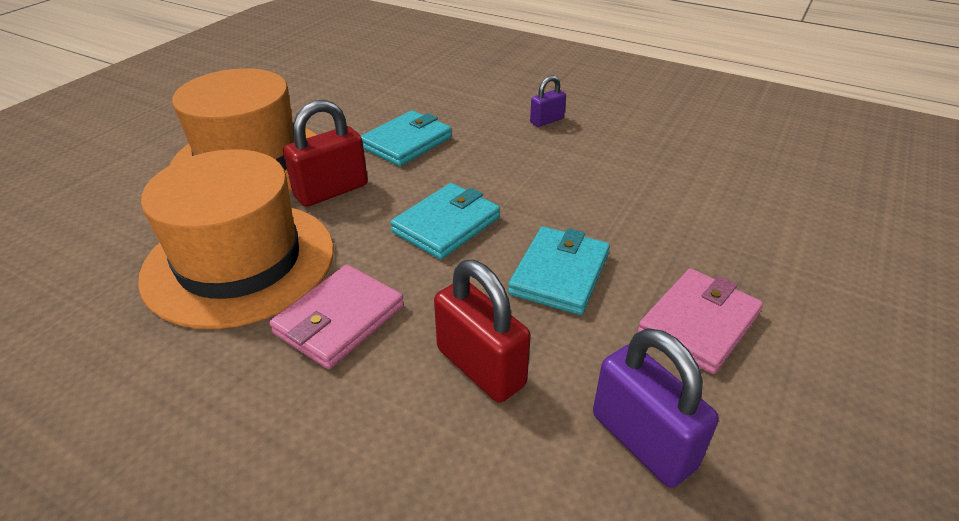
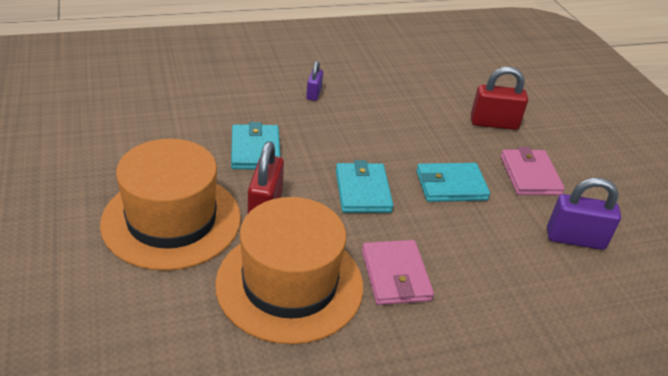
camera: 50 degrees left, 0 degrees up
(480, 367) = (485, 252): red padlock -> red padlock (494, 123)
(559, 274) = (451, 186): turquoise wallet -> turquoise wallet turned 75 degrees counterclockwise

